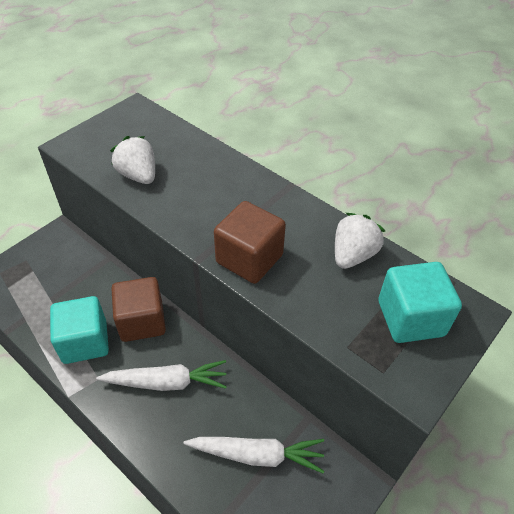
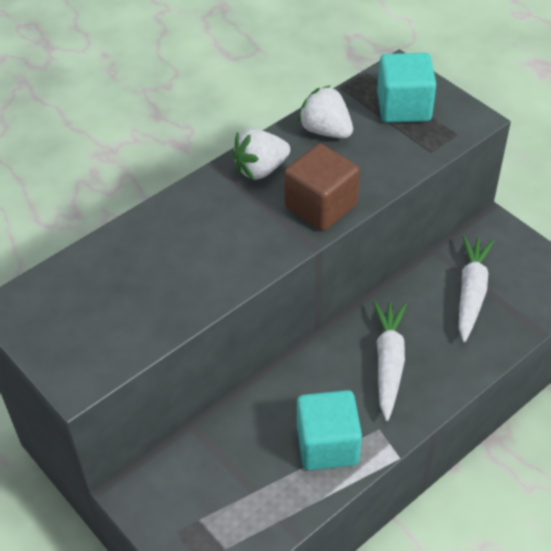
camera: 80 degrees left, 0 degrees up
(138, 175) = (165, 300): white strawberry -> white strawberry (260, 169)
(142, 321) = (304, 386): brown cube -> none

